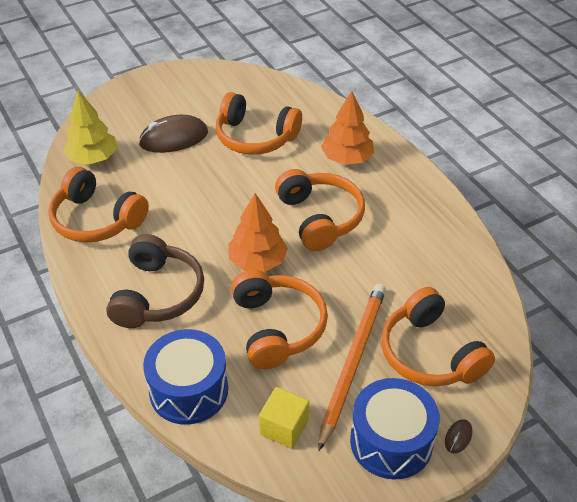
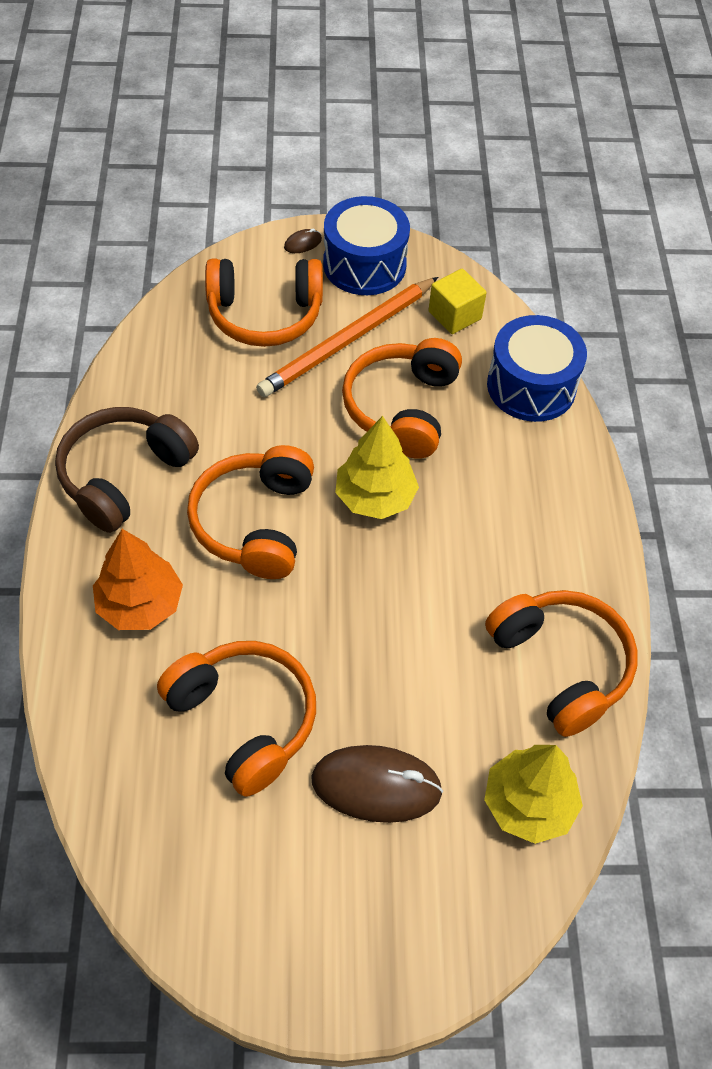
camera: 155 degrees left, 10 degrees up
(157, 294) = (520, 508): brown headphones -> brown headphones (124, 475)
(257, 261) = (375, 497): orange tree -> yellow tree
(430, 353) = (265, 315): orange headphones -> orange headphones turned 90 degrees clockwise

